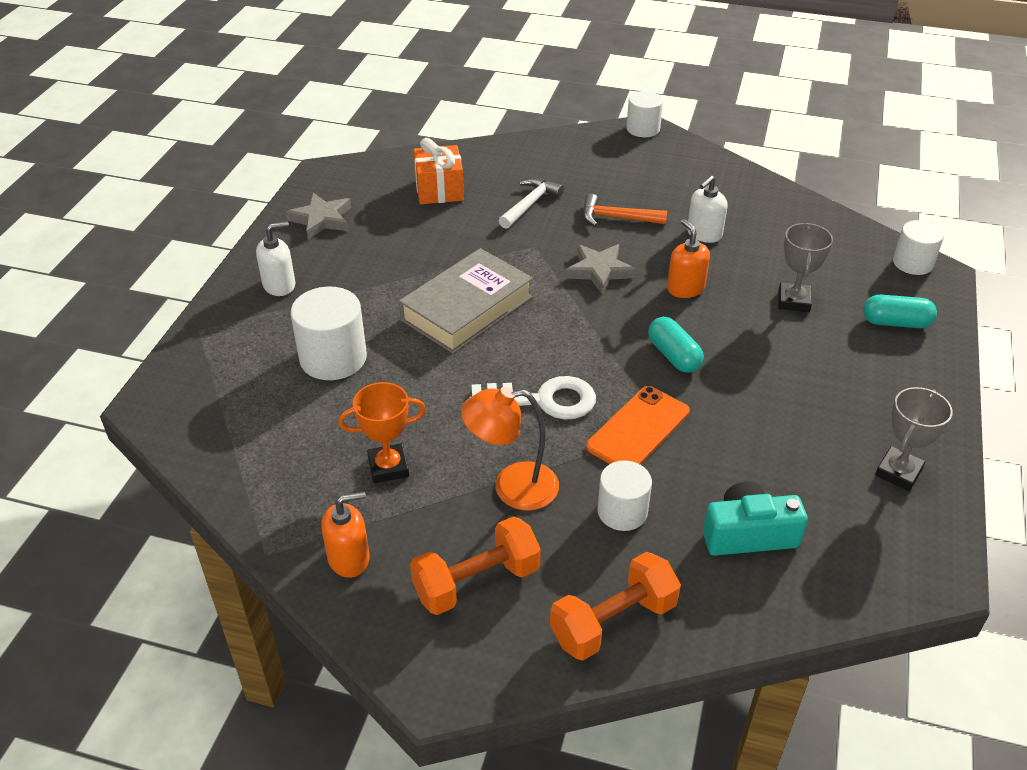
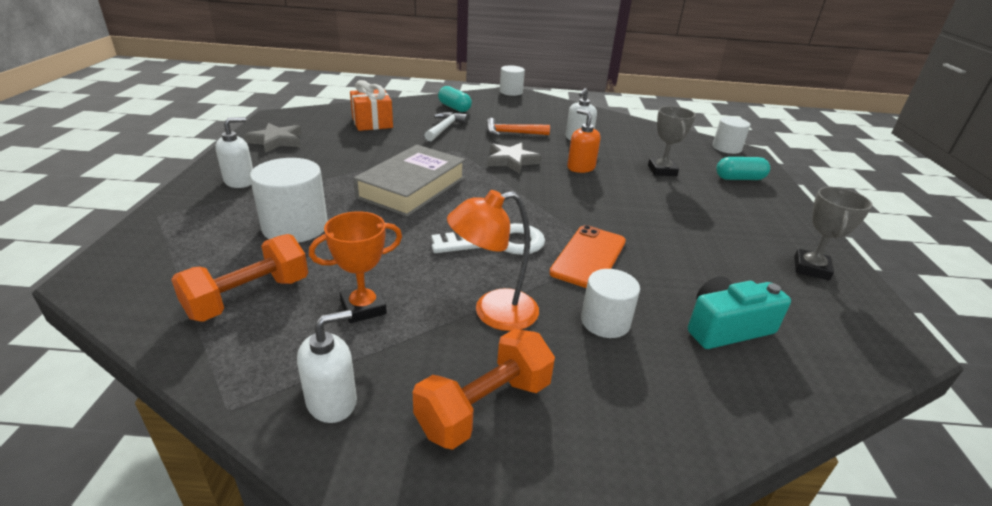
camera: 15 degrees left, 10 degrees down
(349, 558) = (332, 401): orange soap dispenser -> white soap dispenser
(613, 622) = (645, 427): orange dumbbell -> orange dumbbell (249, 297)
(673, 355) = (592, 206): turquoise capsule -> turquoise capsule (454, 108)

